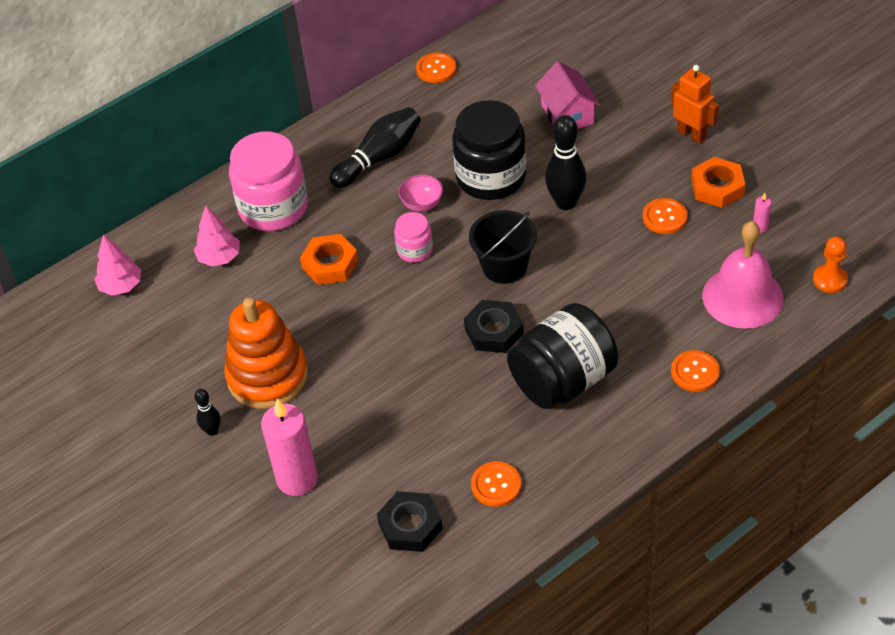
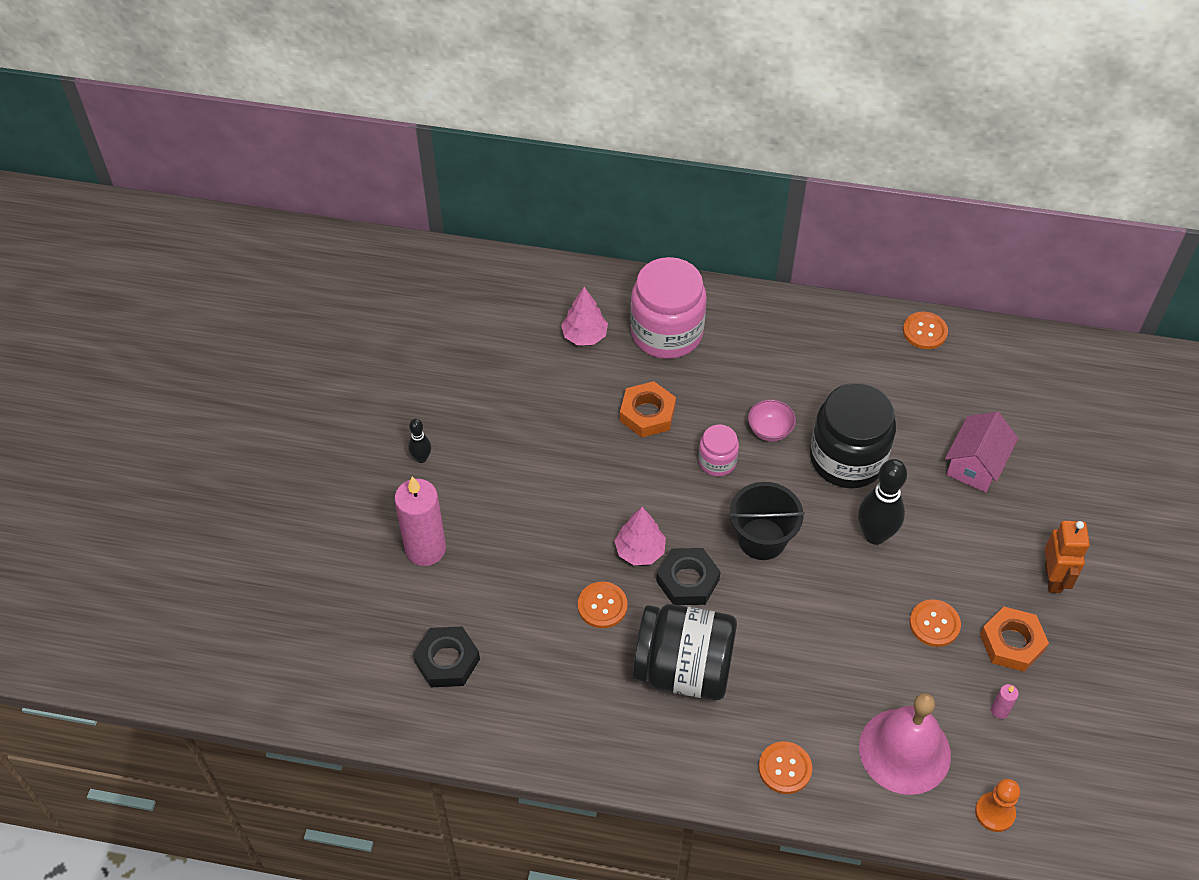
camera: 45 degrees right, 5 degrees up
(121, 286) = (500, 295): pink tree -> pink tree (640, 551)
(267, 376) = (502, 455): orange stacking toy -> none
(379, 157) = (788, 364): black bowling pin -> none
(496, 485) = (536, 695): orange button -> orange button (602, 606)

